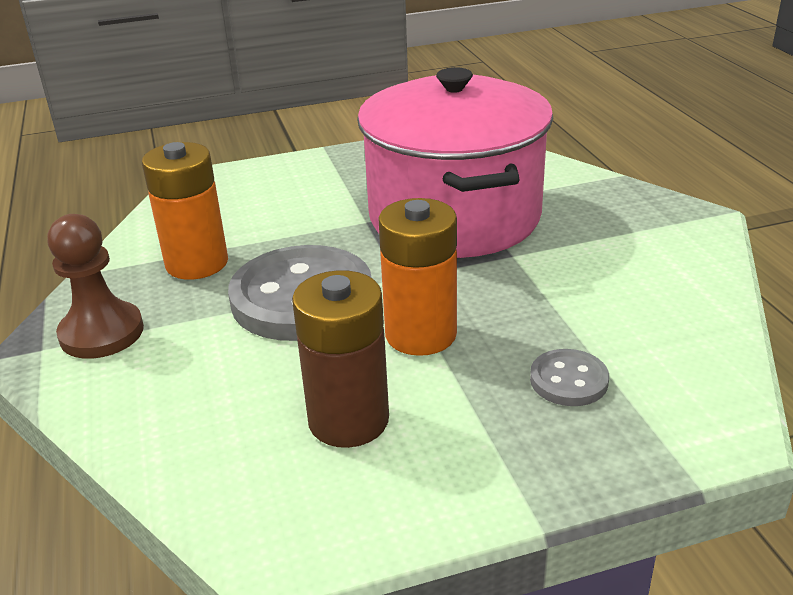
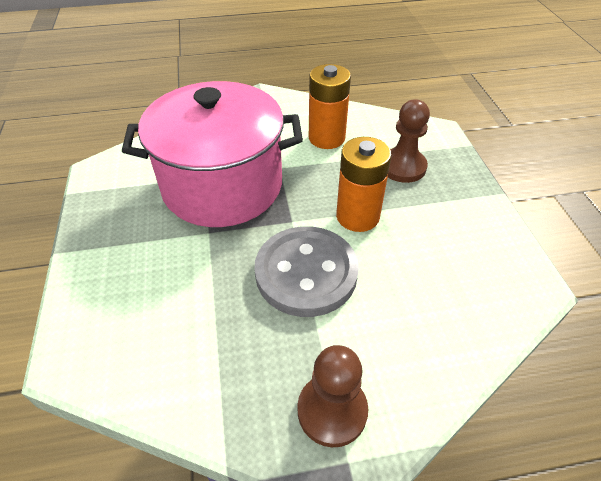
camera: 85 degrees left, 15 degrees up
(197, 263) = (238, 345): orange battery -> orange battery (326, 138)
(348, 420) = (436, 254): brown battery -> none
(568, 380) = (402, 167): grey button -> brown pawn

